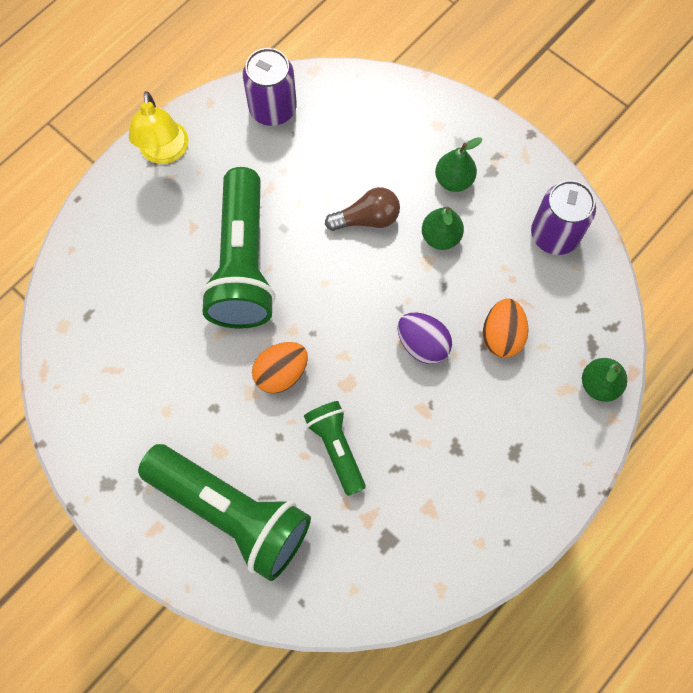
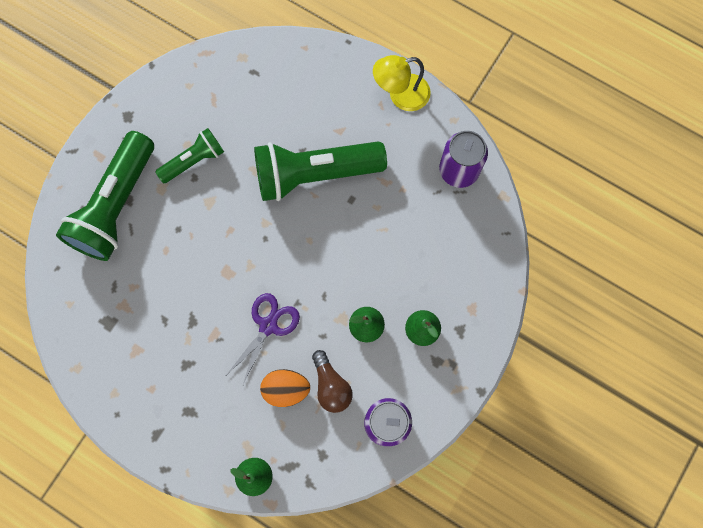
camera: 80 degrees right, 5 degrees up
(281, 373) = (228, 221): orange egg -> none
(336, 448) = (174, 273): green flashlight -> green flashlight (194, 160)
(367, 219) = (371, 263): brown light bulb -> brown light bulb (331, 385)
(422, 344) = (268, 325): purple egg -> purple scissors

